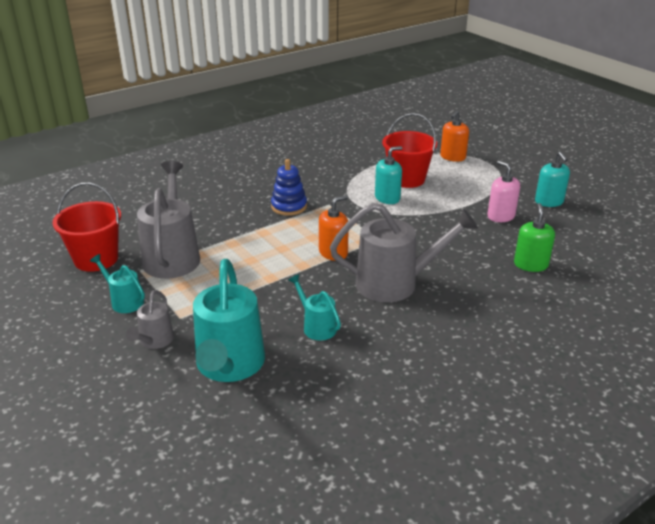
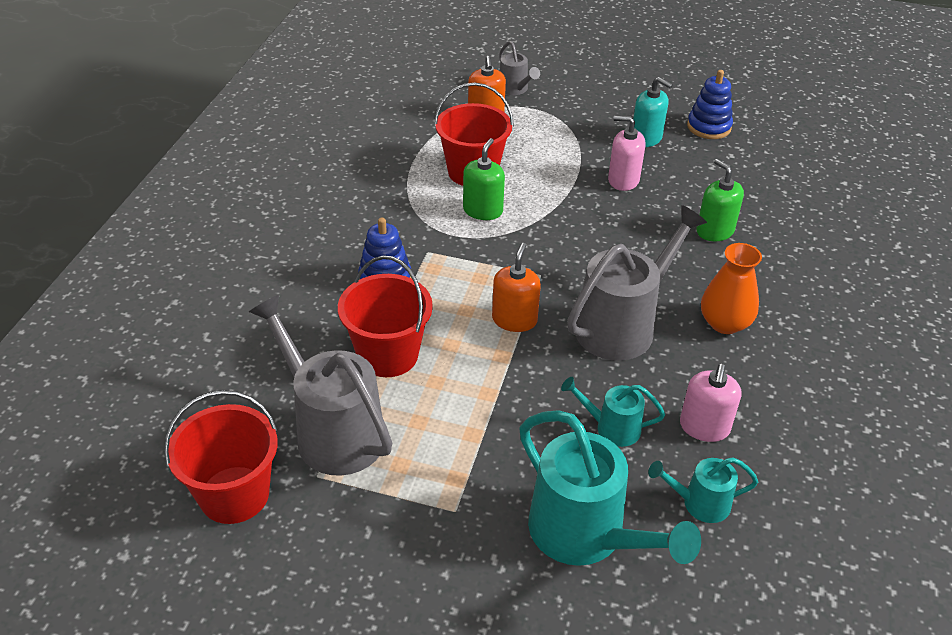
camera: 40 degrees left, 10 degrees up
(124, 301) = (357, 532): turquoise watering can -> turquoise watering can (699, 503)
(154, 341) = (467, 561): grey watering can -> grey watering can (515, 89)
(243, 238) = (388, 355): none -> red bucket
(375, 355) = (704, 427): none -> pink soap dispenser
(387, 198) = (483, 210): turquoise soap dispenser -> green soap dispenser
(467, 312) = (724, 323): none -> orange vase
(607, 211) = (708, 127): none -> blue stacking toy

